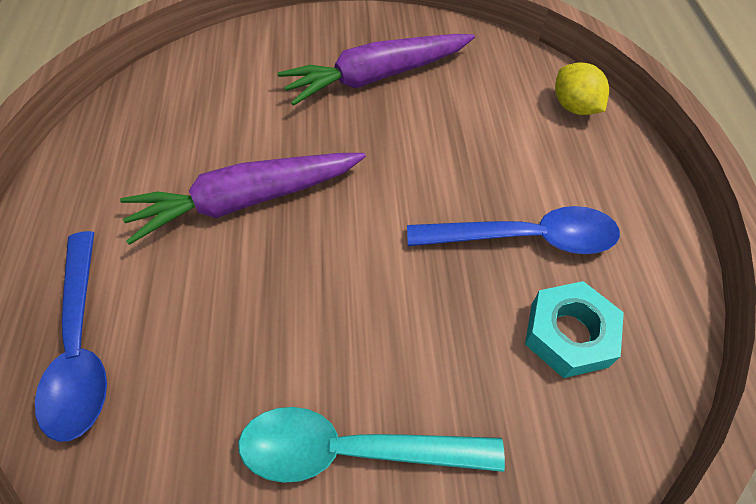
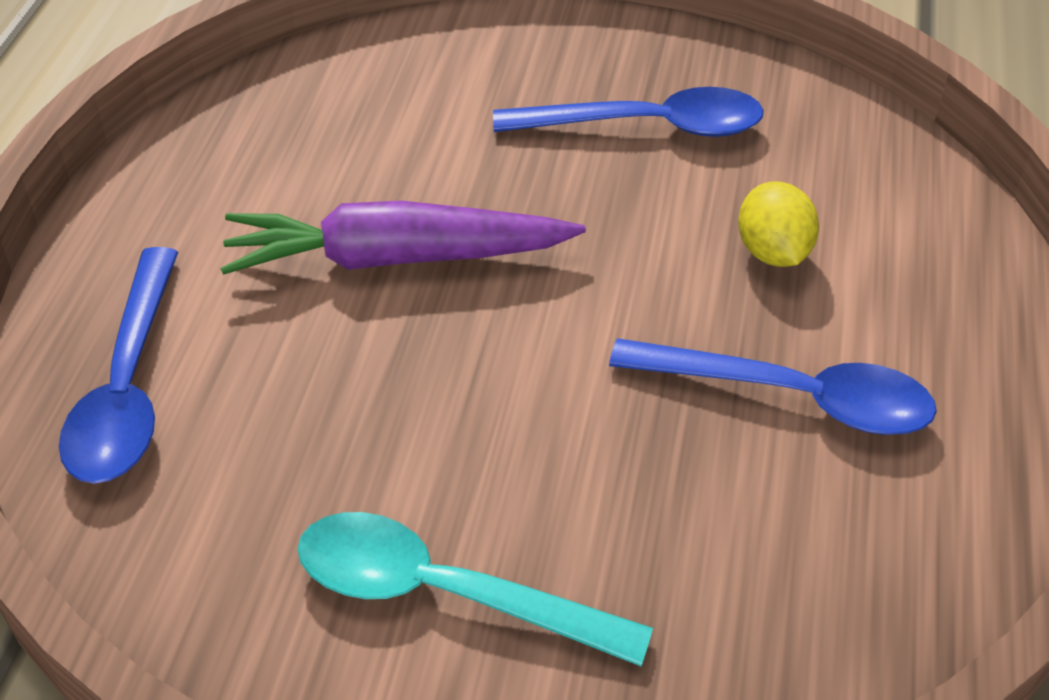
camera: 15 degrees right, 10 degrees down
(377, 77) = (648, 126): purple carrot -> blue spoon
(568, 334) = (805, 534): turquoise nut -> none
(574, 107) = (949, 232): yellow lemon -> yellow lemon (772, 252)

